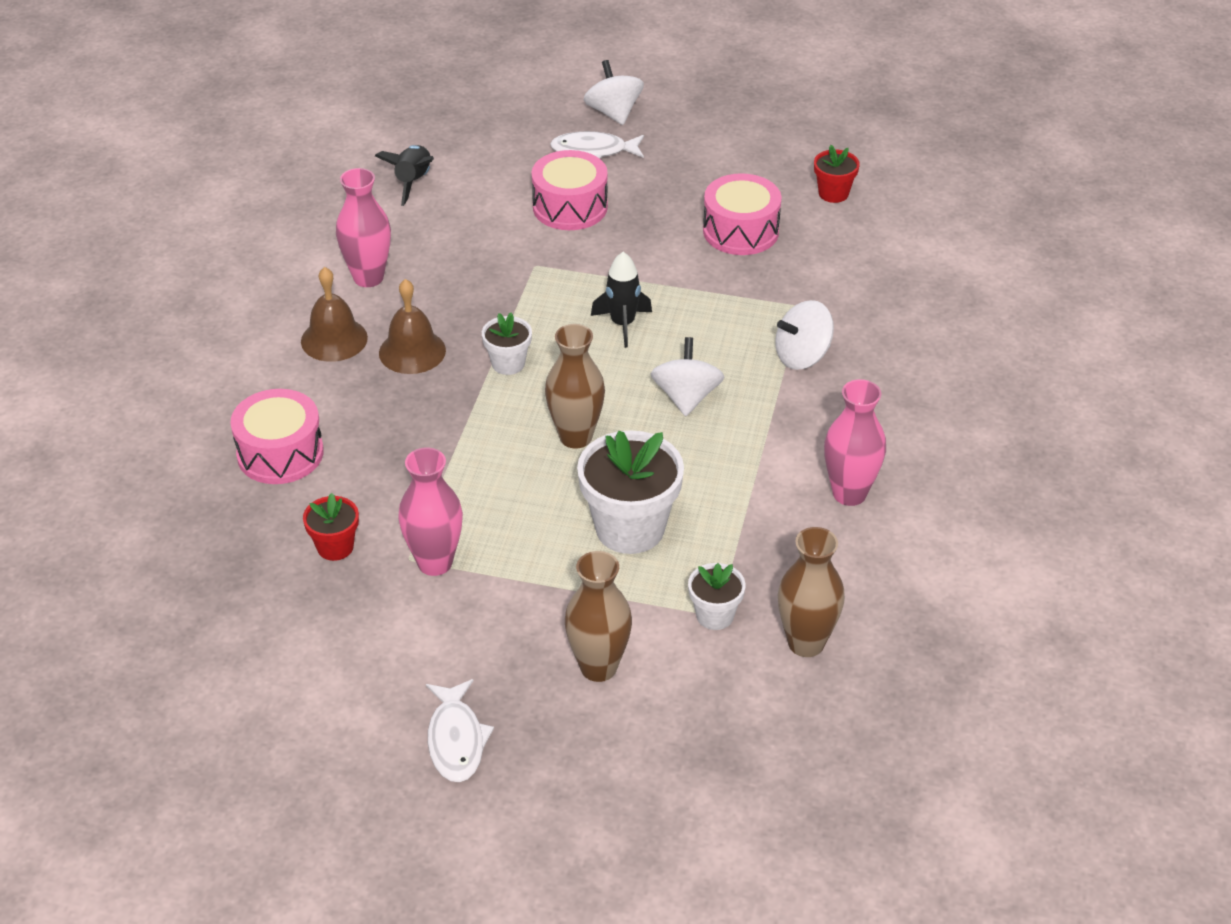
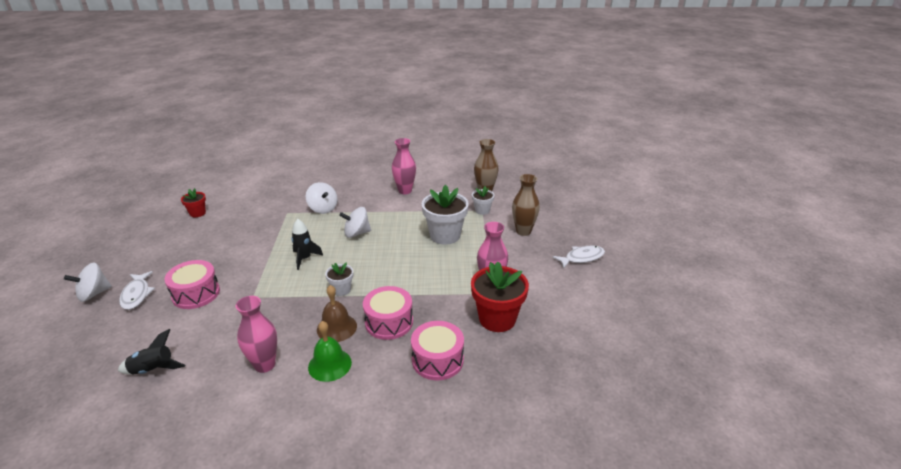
camera: 105 degrees left, 10 degrees down
(334, 339) = (330, 364): brown bell -> green bell
(335, 547) = (497, 319): red flower pot -> red flower pot, size x1.91
(575, 437) = (392, 259): brown vase -> none
(740, 231) = (226, 234): pink drum -> pink drum (389, 322)

